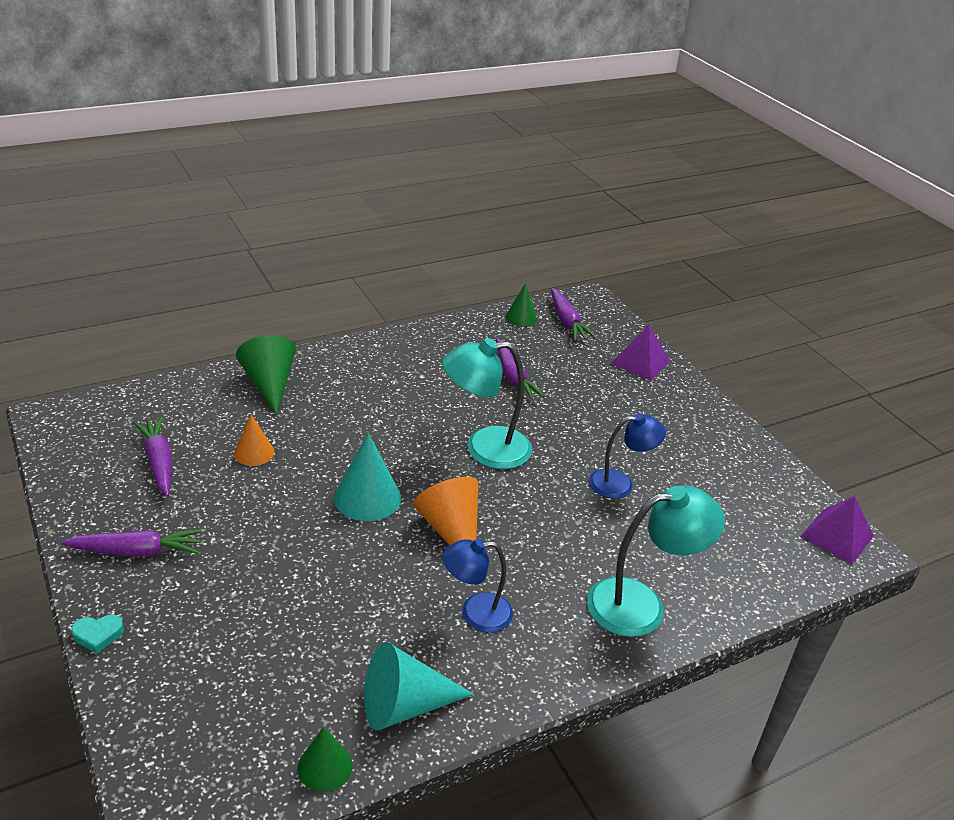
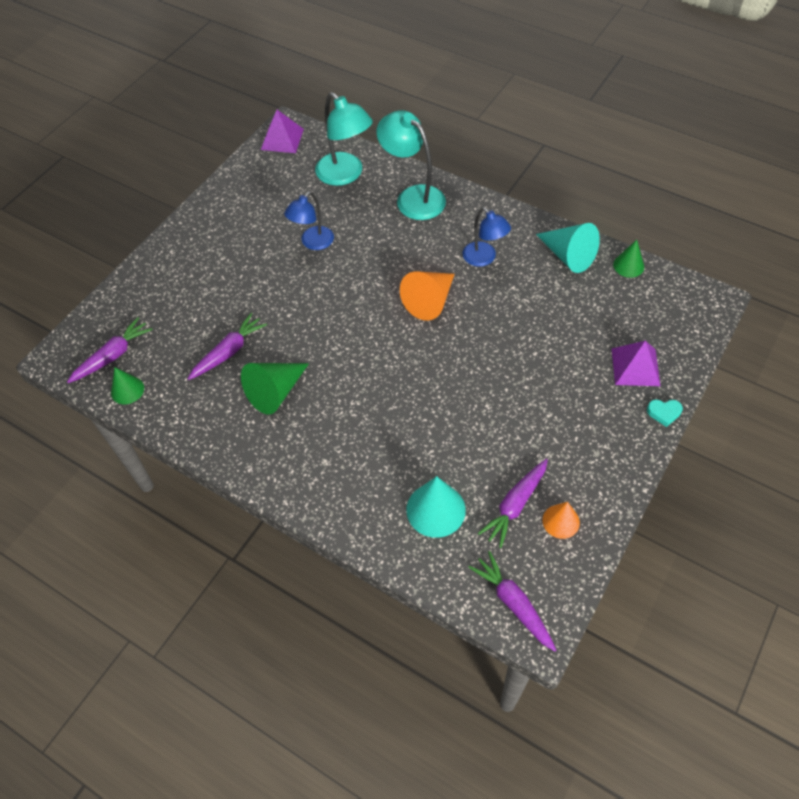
camera: 115 degrees left, 20 degrees up
(98, 635) = (664, 413): turquoise heart -> turquoise heart turned 135 degrees clockwise
(137, 551) = (596, 446): purple carrot -> purple carrot (513, 603)
(254, 452) = (453, 453): orange cone -> orange cone (561, 521)
(269, 384) = (367, 505): green cone -> green cone (275, 392)
(367, 497) = (439, 359): turquoise cone -> turquoise cone (436, 509)
(484, 449) = (334, 325): turquoise lamp -> turquoise lamp (345, 175)
(620, 483) = (313, 243): blue lamp -> blue lamp turned 105 degrees counterclockwise
(640, 362) = (147, 286): purple pyramid -> purple pyramid (635, 367)

